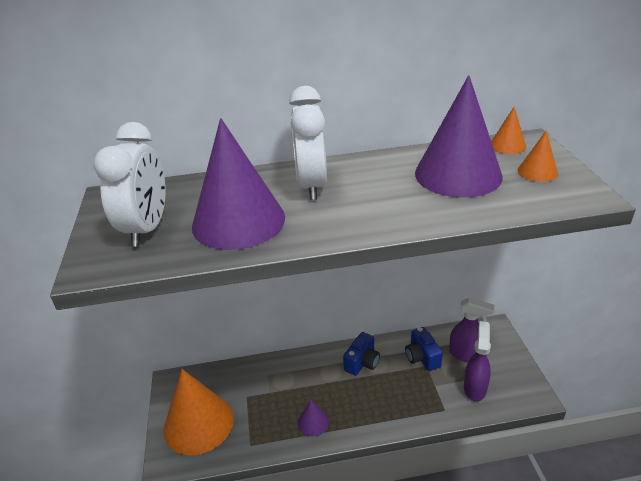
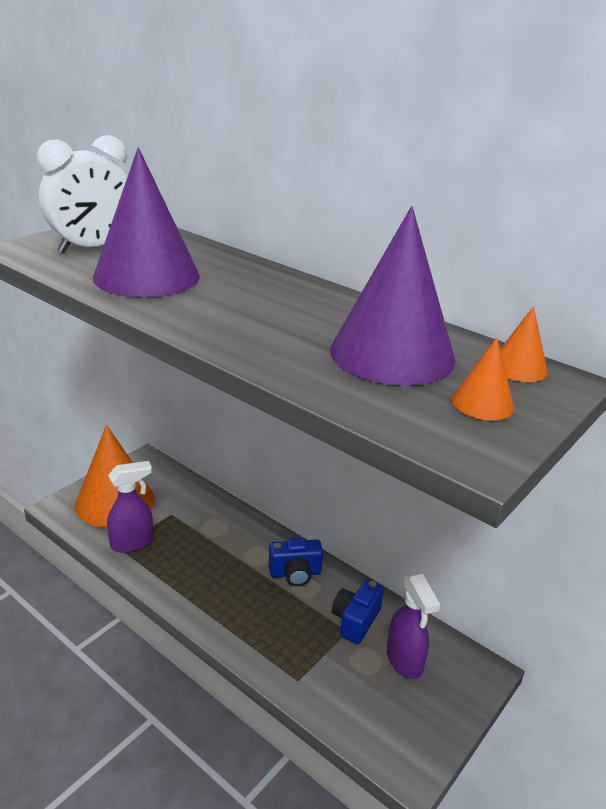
camera: 45 degrees right, 5 degrees down
(311, 185) = (252, 287): white clock -> none
(313, 422) = (181, 577): purple cone -> none
(475, 388) = (359, 695): purple spray bottle -> purple spray bottle (132, 543)

